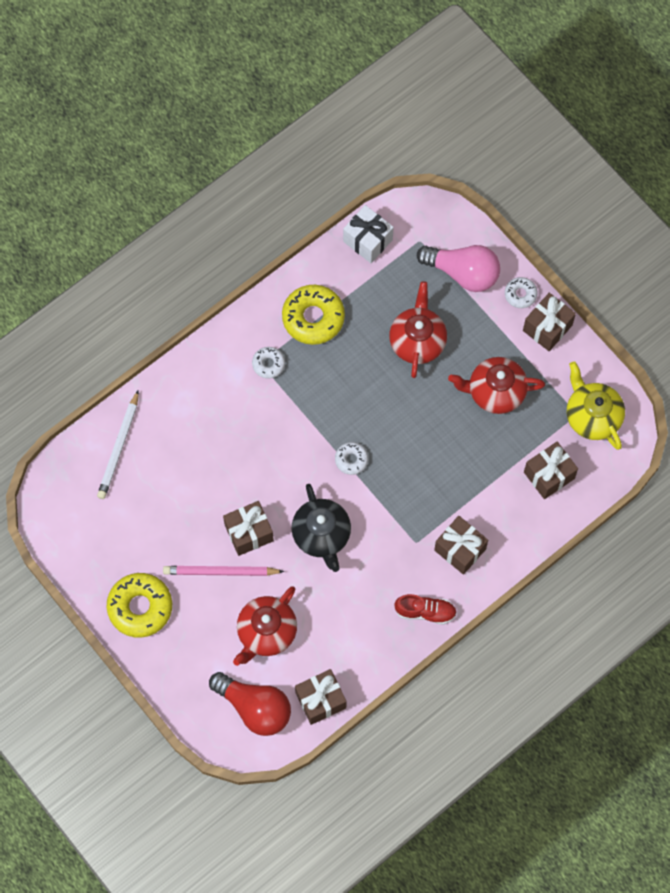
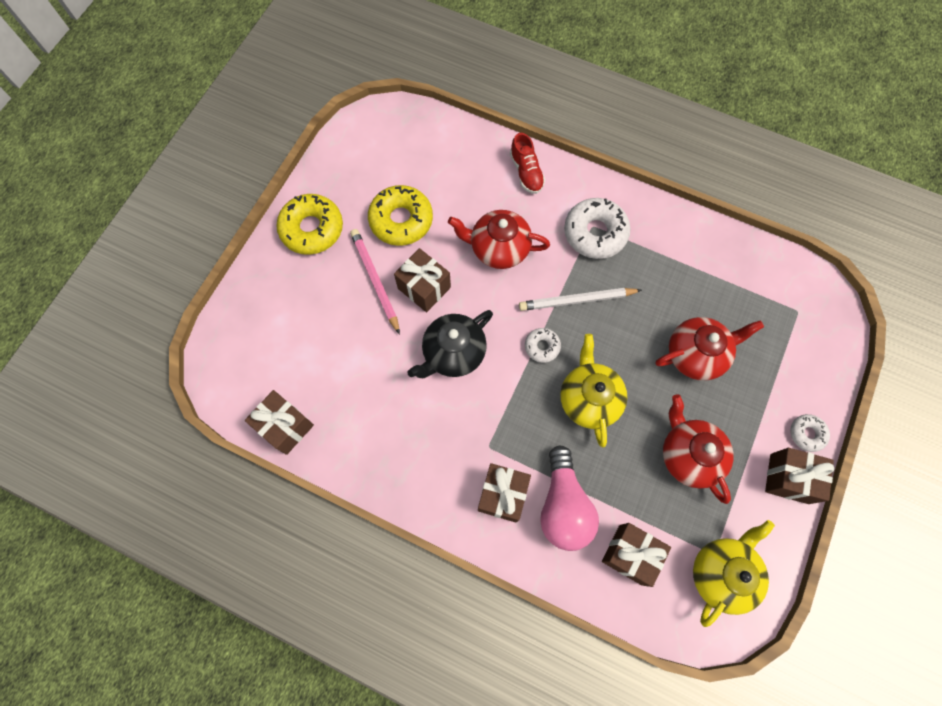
camera: 65 degrees right, 0 degrees up
(119, 447) = (451, 149): white pencil -> white pencil (576, 300)
(255, 707) = (254, 368): red light bulb -> none
(266, 632) = (333, 345): red teapot -> red teapot (498, 248)
(268, 364) = (595, 233): white donut -> white donut, size x1.91
(313, 318) = (662, 251): yellow donut -> yellow donut (401, 220)
(368, 240) = (767, 264): white gift -> none
(414, 444) = (589, 399): none -> yellow teapot
(425, 611) = (420, 489): red shoe -> red shoe (526, 172)
(463, 273) = (792, 366): pink light bulb -> pink light bulb (563, 506)

